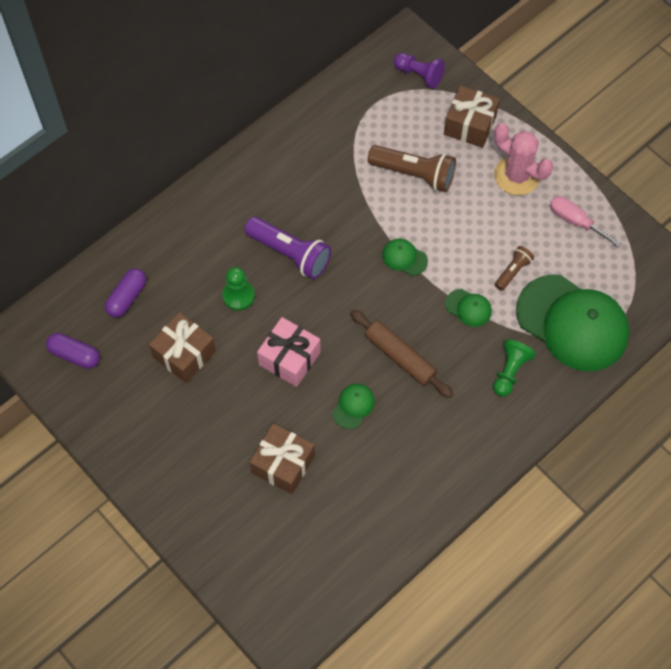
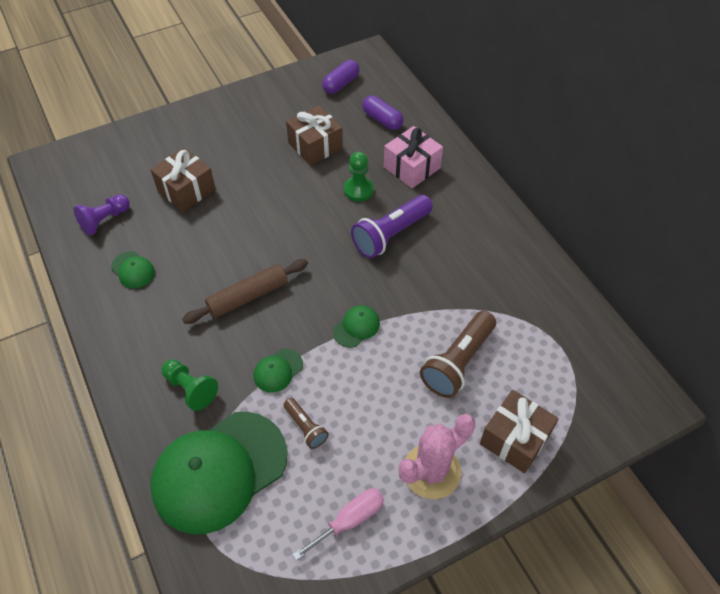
camera: 105 degrees right, 10 degrees down
(289, 358) = (282, 213): pink gift -> pink gift (412, 167)
(353, 406) = (215, 249): green cap -> green cap (133, 270)
(419, 75) = (596, 403): purple pawn -> purple pawn (105, 220)

